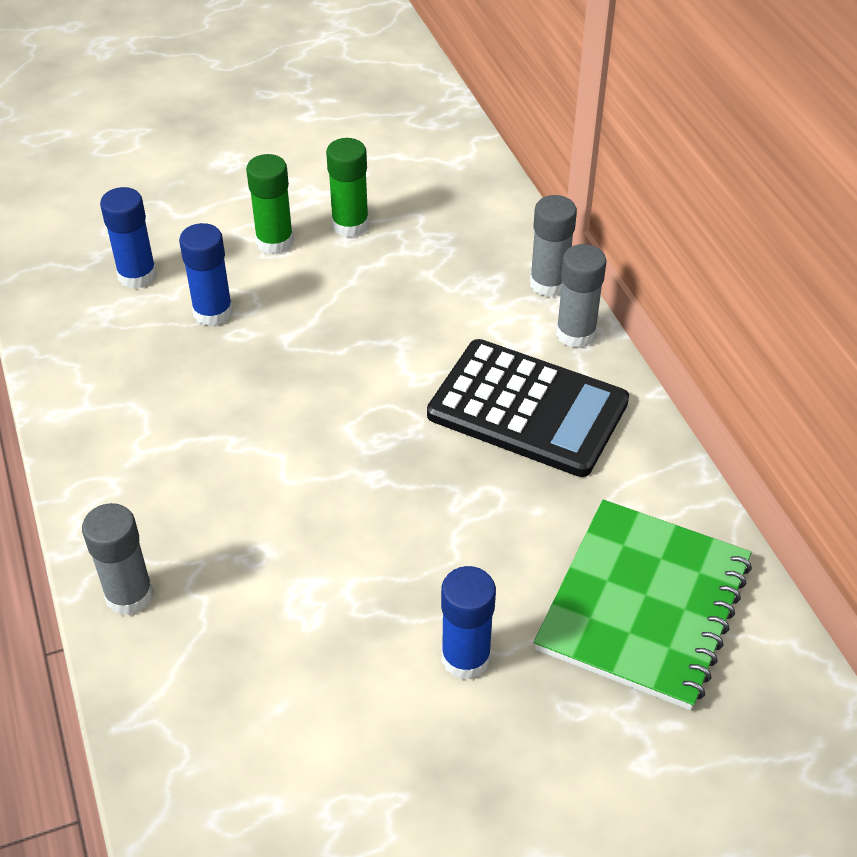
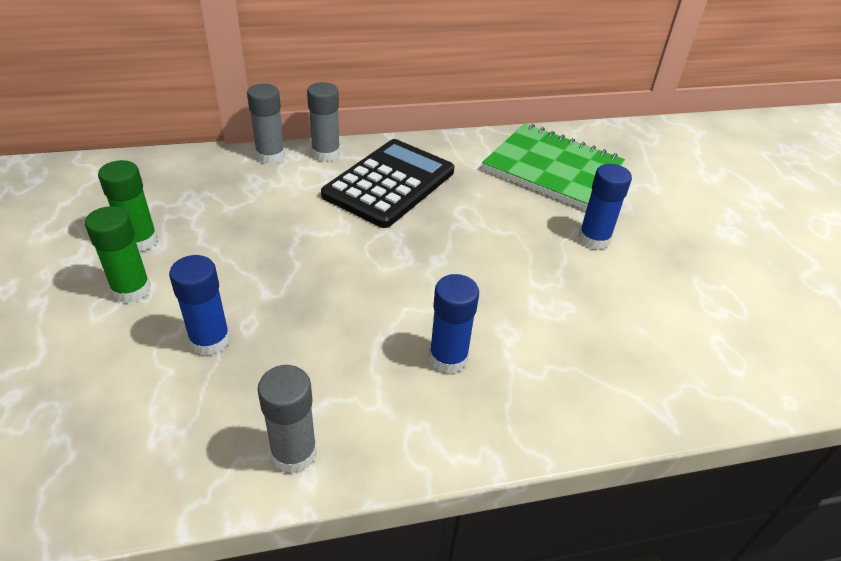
camera: 85 degrees left, 5 degrees down
(129, 595) = (546, 416): grey glue stick -> grey glue stick (294, 453)
(137, 275) = (119, 399): blue glue stick -> blue glue stick (448, 358)

